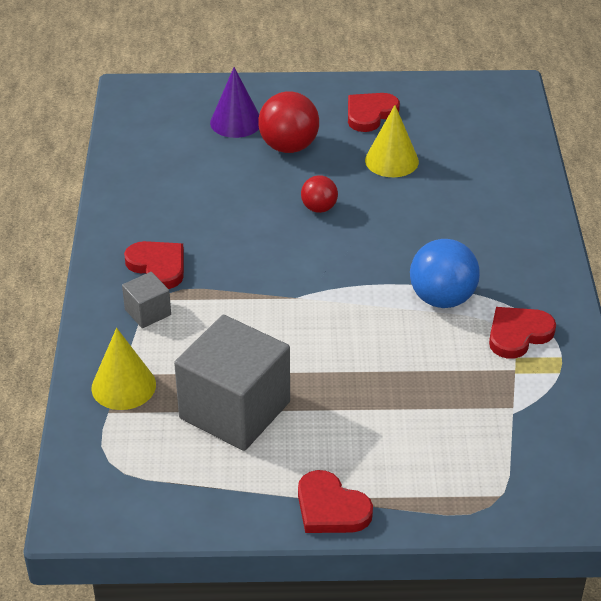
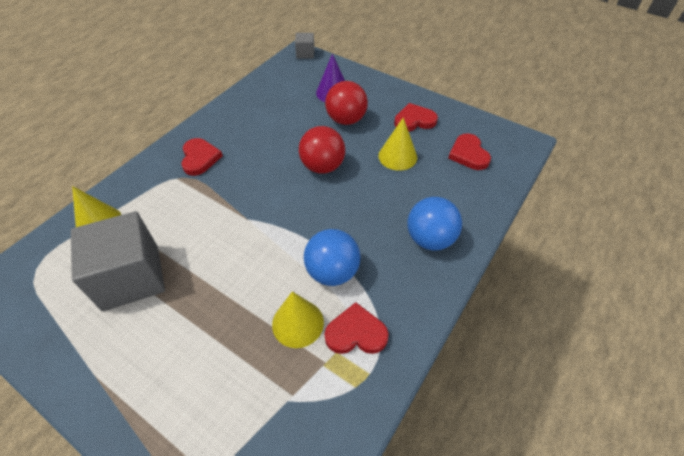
camera: 35 degrees right, 10 degrees up
(148, 312) = (163, 184): grey cube -> grey cube (305, 53)
(319, 208) = (322, 166): red ball -> red ball, size x1.73
(331, 508) = (97, 394): red heart -> red heart (468, 154)
(456, 355) = (298, 323): none -> yellow cone
(506, 224) = (430, 239): none -> blue ball

